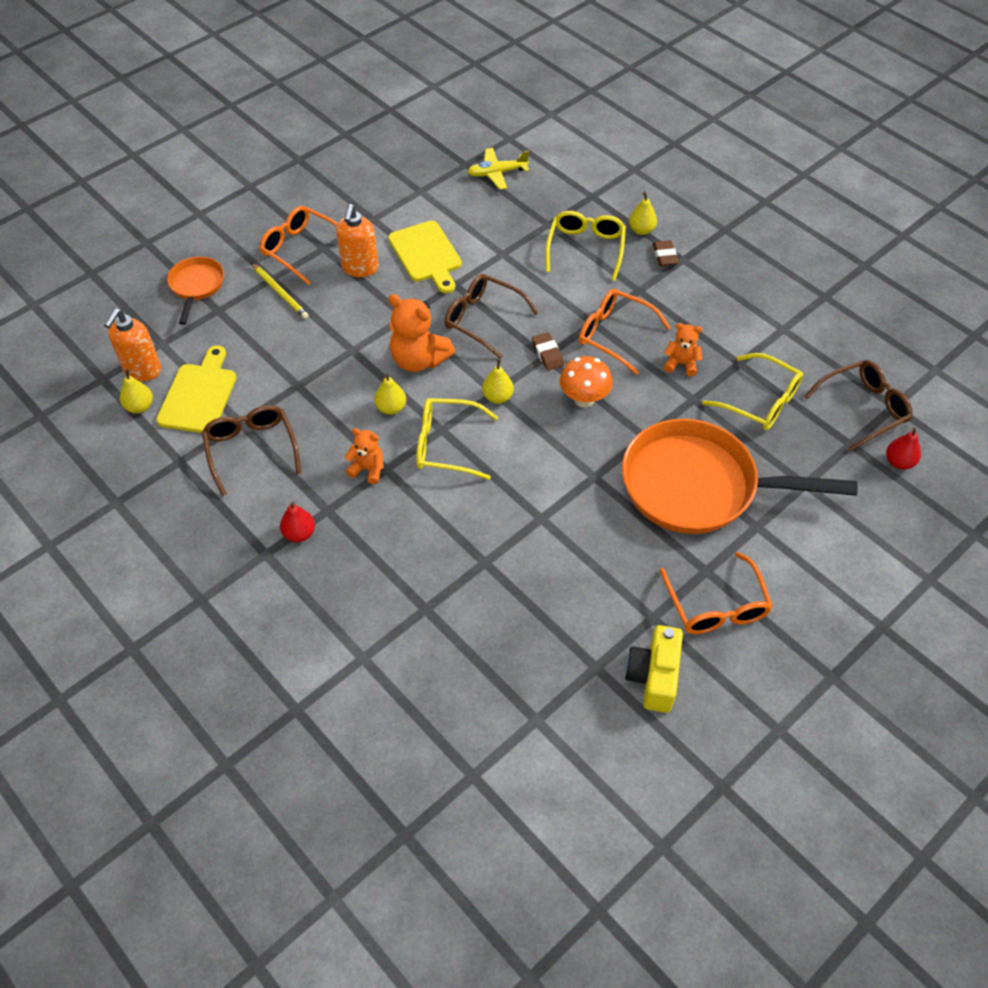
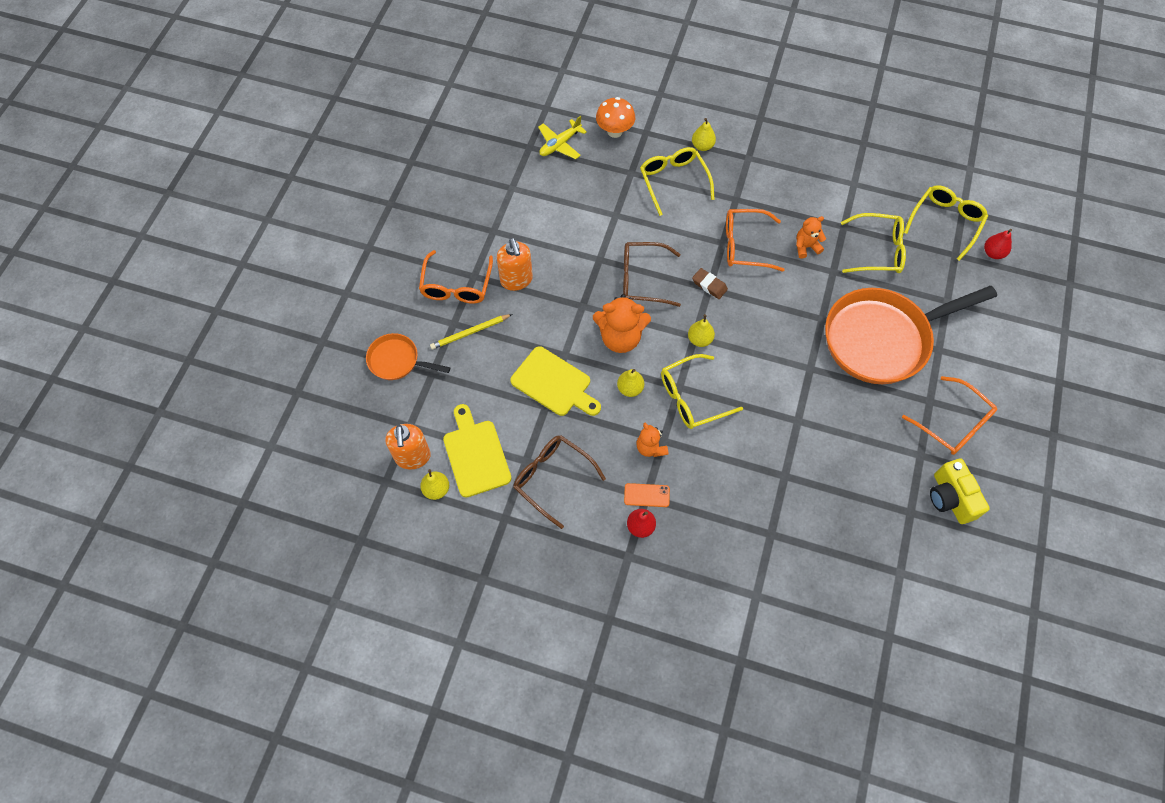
camera: 30 degrees left, 10 degrees up
(196, 286) = (397, 361): orange pan -> orange pan turned 45 degrees counterclockwise
(280, 292) = (470, 333): yellow pencil -> yellow pencil turned 135 degrees clockwise
(301, 249) = (456, 286): orange glasses -> orange glasses turned 90 degrees counterclockwise
(329, 509) = (646, 495): none -> orange phone
(368, 469) = (650, 448): orange teddy bear -> orange teddy bear turned 105 degrees counterclockwise
(426, 255) = (559, 243): yellow cutting board -> yellow cutting board (554, 383)
(584, 399) = (760, 310): orange mushroom -> orange mushroom (614, 131)
(665, 256) = (734, 160): brown eraser -> none
(863, 408) = (945, 222): brown glasses -> yellow glasses

